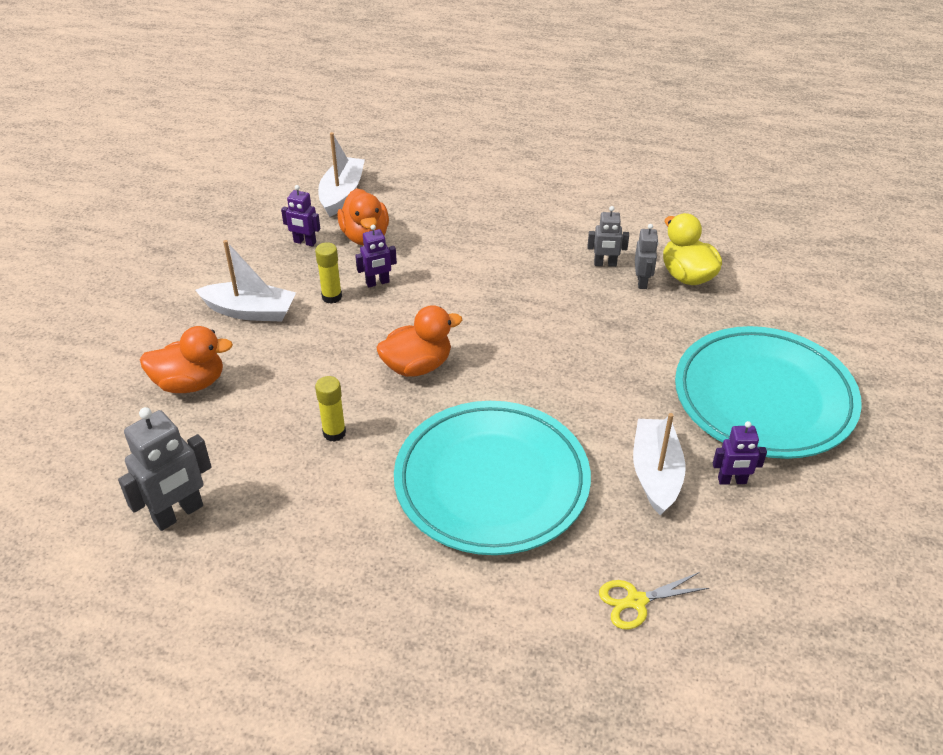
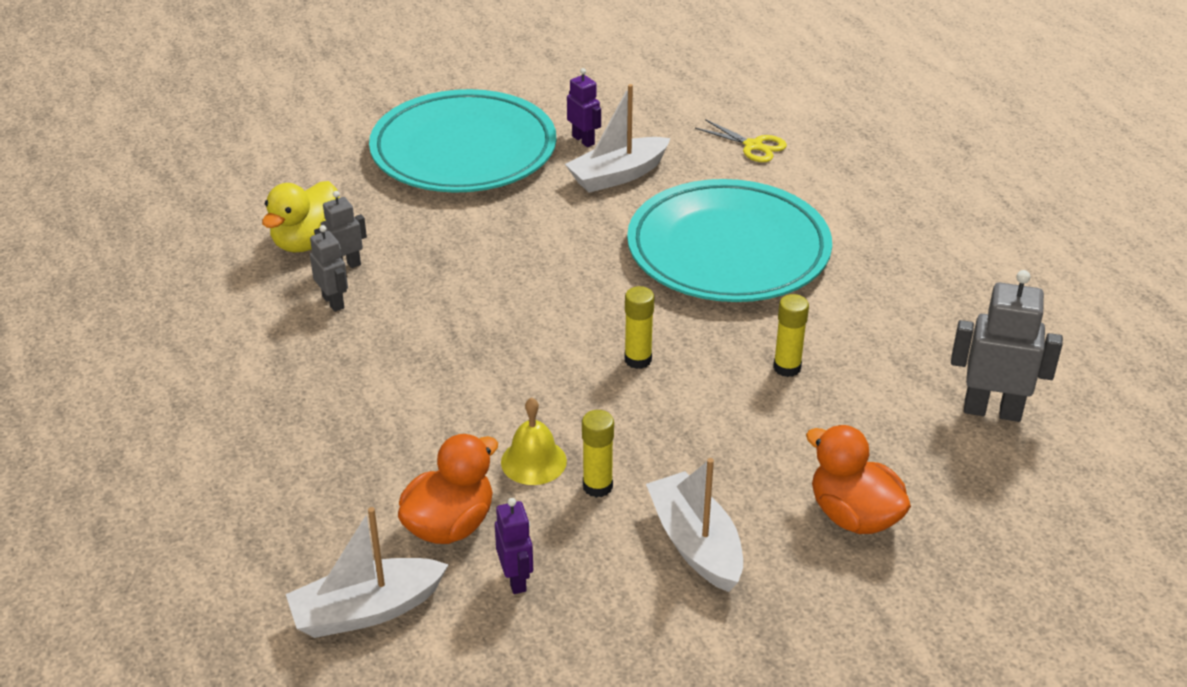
camera: 125 degrees left, 5 degrees down
(377, 283) = (533, 461): purple robot -> yellow bell
(417, 366) = (638, 360): orange duck -> yellow glue stick

